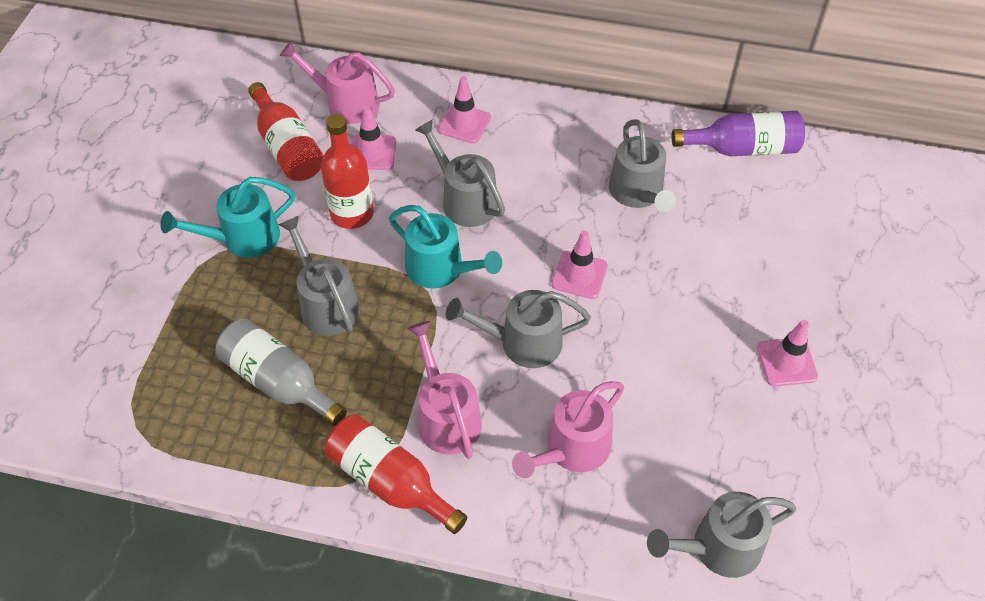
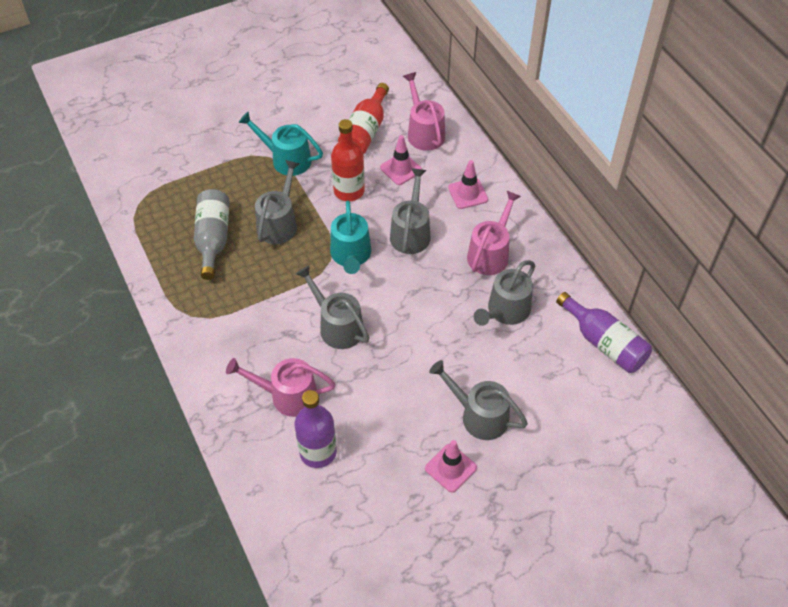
camera: 50 degrees right, 0 degrees up
(390, 481) = (196, 327): red bottle -> none
(446, 417) = (256, 324): pink watering can -> pink watering can (490, 254)
(579, 275) = (412, 322): pink traffic cone -> none
(671, 468) = (318, 452): none -> purple bottle
(718, 547) = (285, 508): grey watering can -> grey watering can (479, 415)

